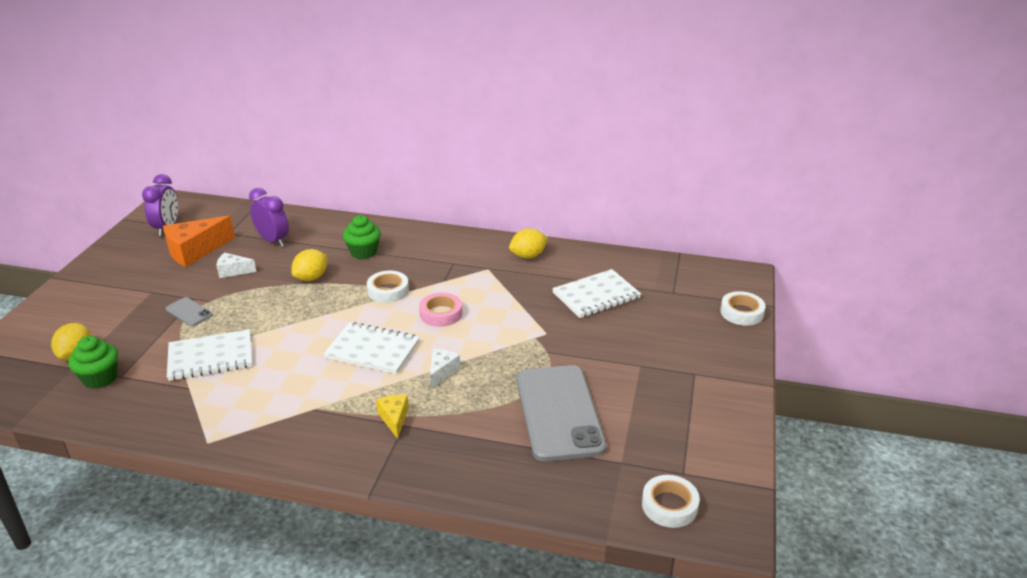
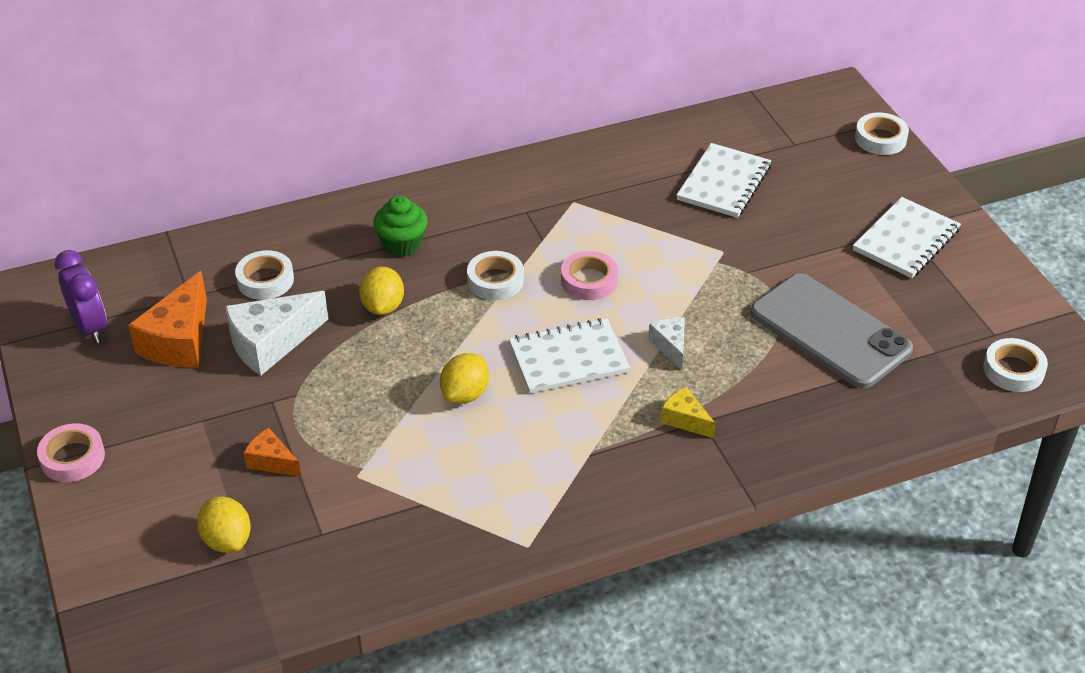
camera: 35 degrees left, 10 degrees up
(74, 282) = (72, 458): none -> pink tape
(100, 378) = (300, 549): green cupcake -> none
(151, 327) = (271, 461): none -> orange cheese
(189, 312) = (291, 420): grey phone -> none
(210, 357) = (397, 458): white notebook -> white notebook (906, 240)
(233, 271) = (271, 343): white cheese -> white cheese, size x1.86
(273, 240) = (265, 280): purple clock -> white tape
(528, 256) = (598, 165): yellow lemon -> yellow lemon (465, 394)

